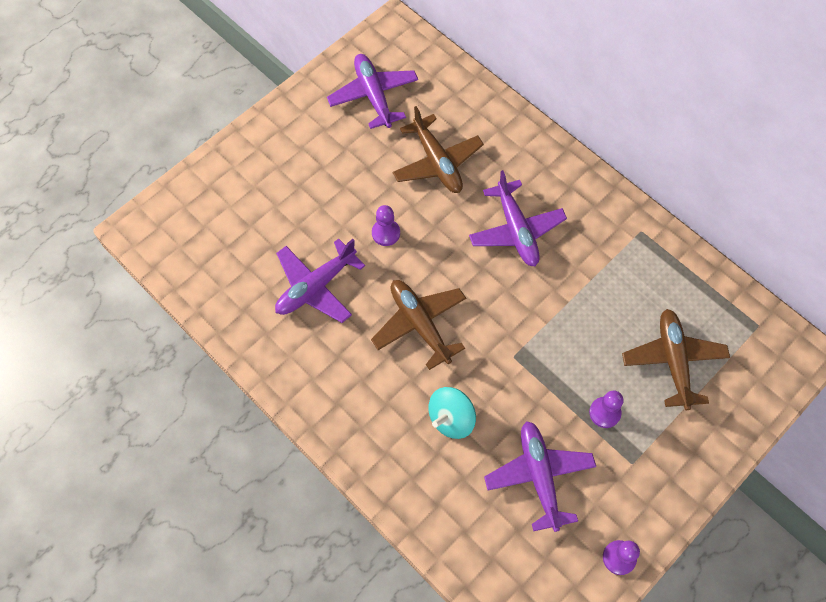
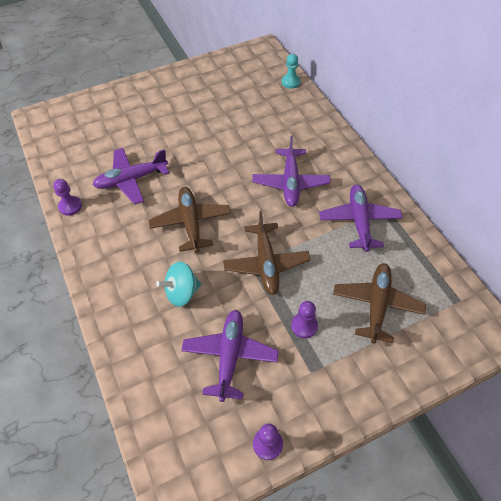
camera: 20 degrees right, 10 degrees down
(373, 95) = (229, 81): purple plane -> purple plane (359, 221)
(386, 233) = (196, 160): purple pawn -> purple pawn (70, 206)
(437, 162) = (253, 128): brown plane -> brown plane (266, 263)
(454, 74) = (290, 82): none -> turquoise pawn

